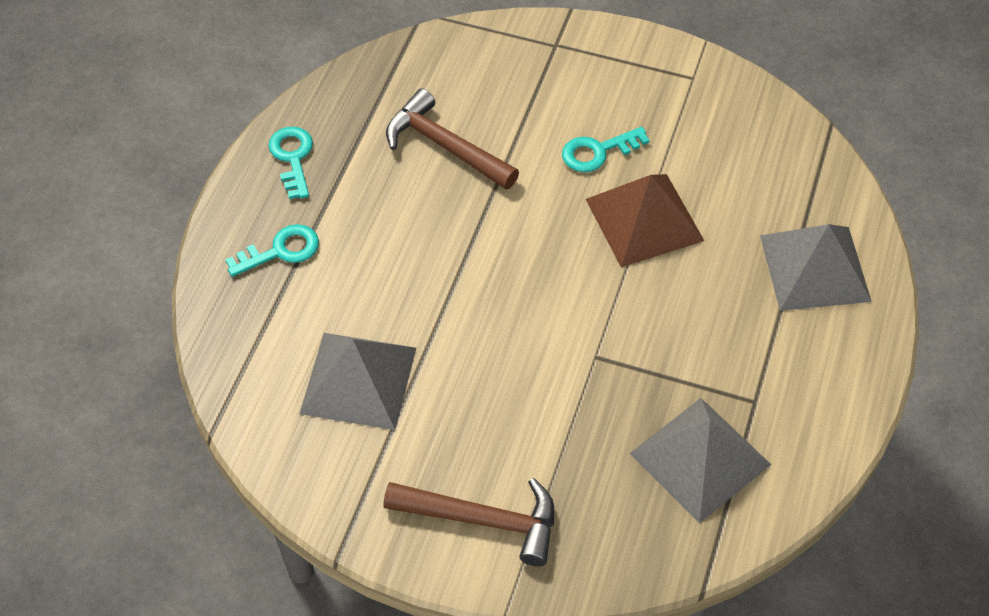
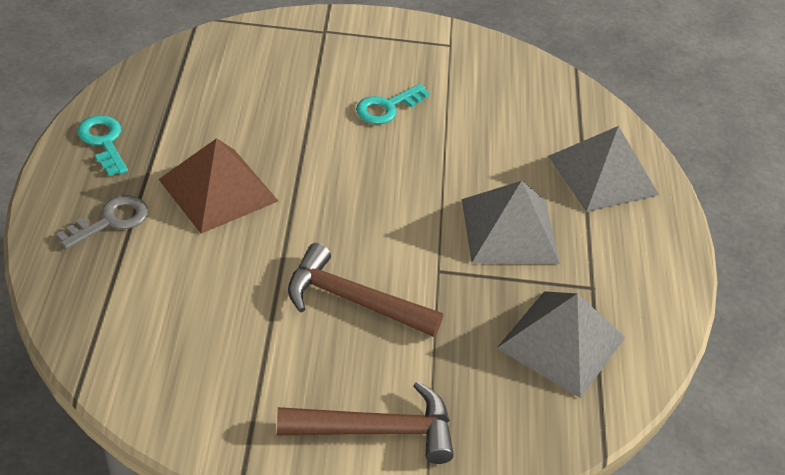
camera: 20 degrees left, 10 degrees down
(281, 251) = (110, 221): turquoise key -> grey key
(358, 380) = (218, 323): grey pyramid -> grey pyramid (509, 230)
(445, 146) = (247, 117): brown hammer -> brown hammer (352, 300)
(644, 219) = (445, 155): brown pyramid -> brown pyramid (218, 190)

